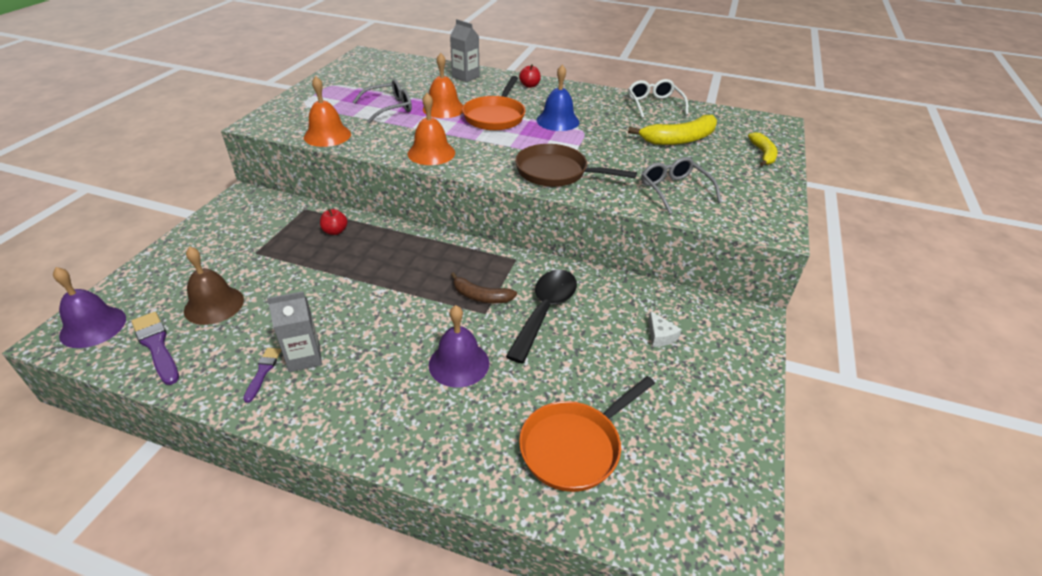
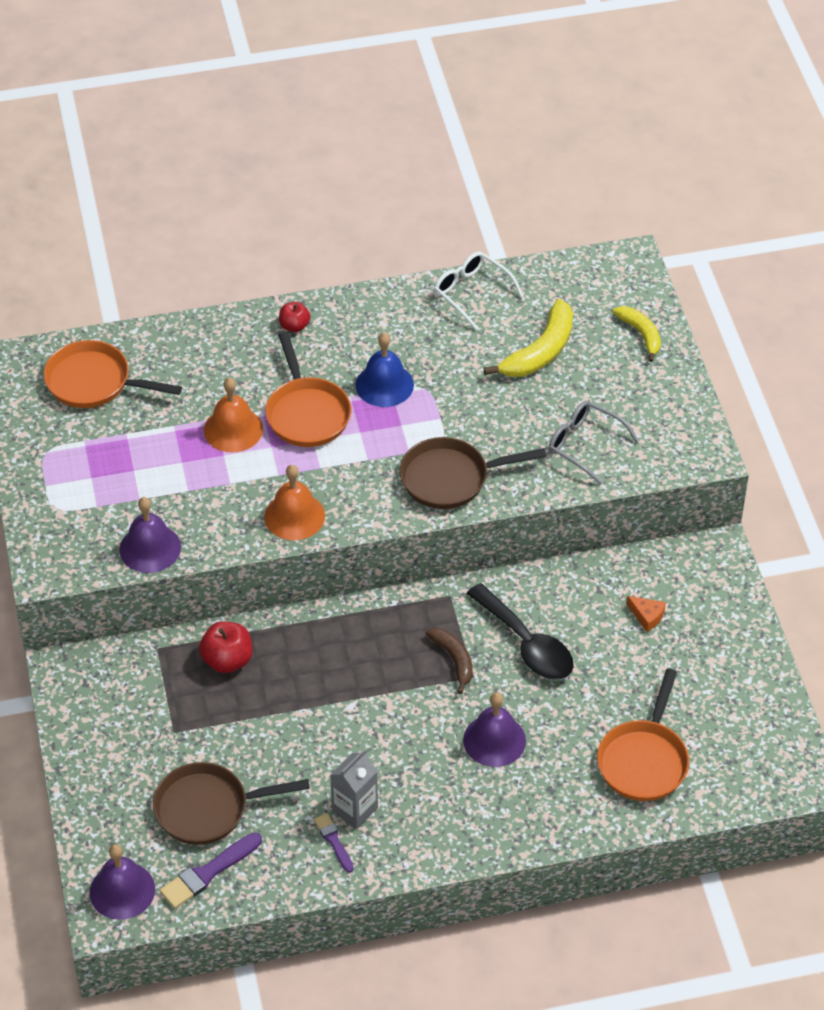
camera: 30 degrees left, 10 degrees up
(156, 346) = (208, 873): purple brush -> purple brush turned 60 degrees counterclockwise
(214, 305) = (208, 808): brown bell -> brown pan
(327, 135) = (150, 548): orange bell -> purple bell
(335, 231) = (227, 660): red apple -> red apple, size x1.57
(389, 108) = (167, 462): grey glasses -> none
(394, 71) = (94, 382): none -> orange pan
(465, 77) = (197, 347): grey carton -> none
(481, 296) = (454, 660): brown banana -> brown banana turned 105 degrees counterclockwise
(545, 311) = (526, 644): black spoon -> black spoon turned 150 degrees clockwise
(660, 336) = (647, 616): white cheese -> orange cheese

